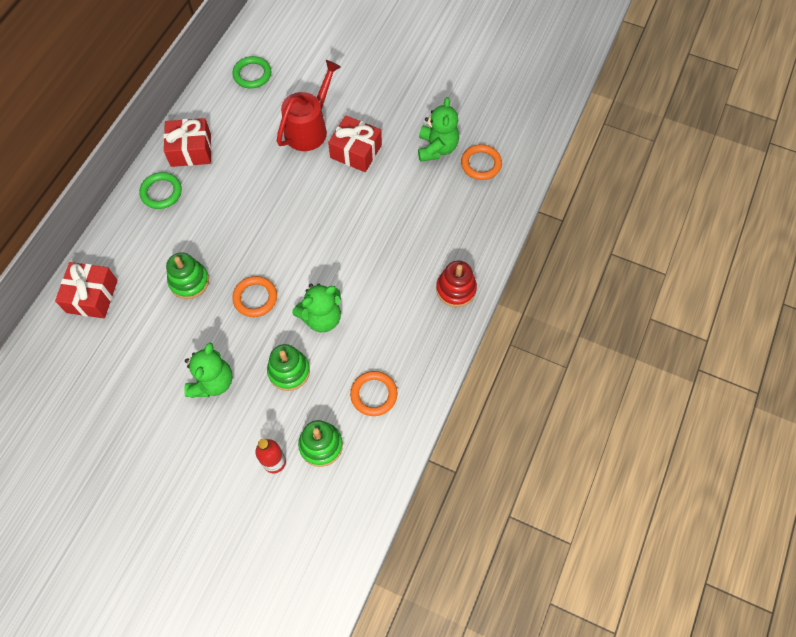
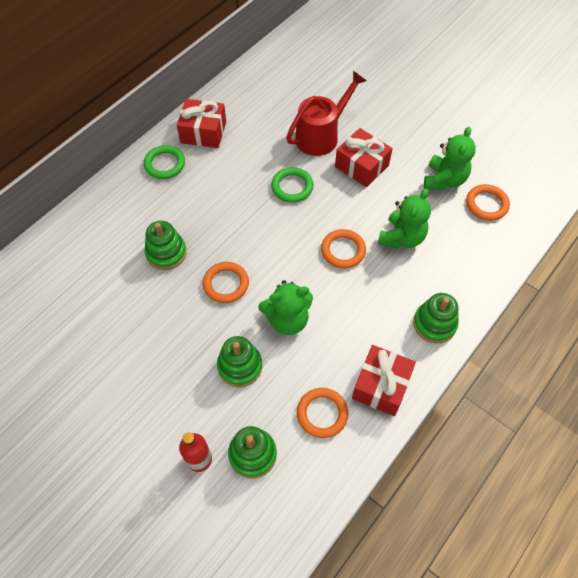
camera: 15 degrees right, 5 degrees down
(92, 296) = (70, 245): red gift -> red gift (381, 386)
(212, 382) = (160, 358): green teddy bear -> green teddy bear (401, 237)
(252, 74) = (279, 77): green ring -> green ring (292, 187)
(357, 240) = (343, 250): none -> orange ring
(456, 289) = (434, 324): red stacking toy -> green stacking toy

